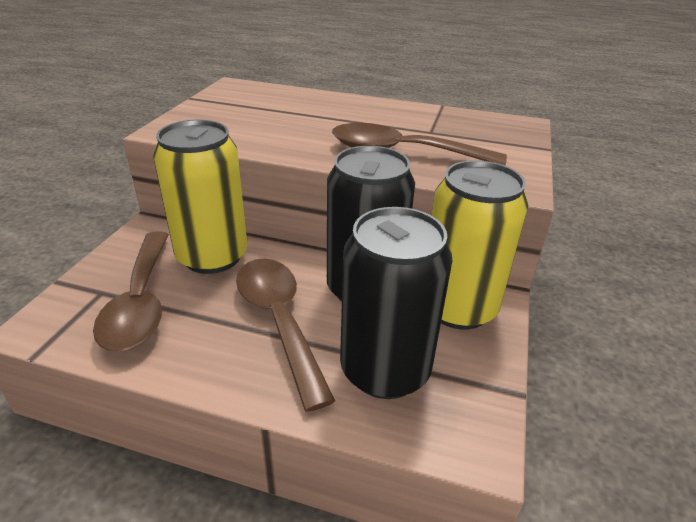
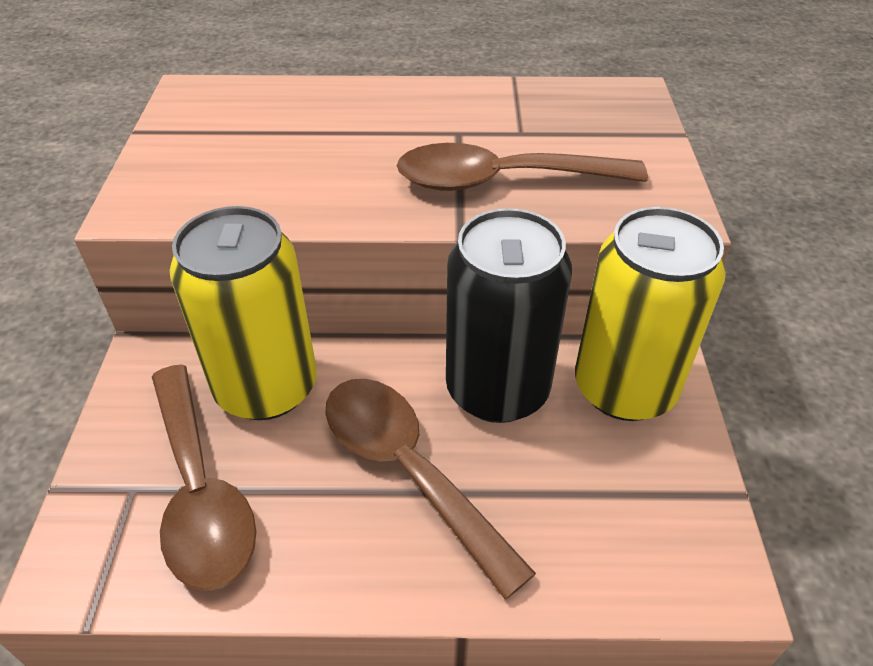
camera: 15 degrees left, 10 degrees up
(385, 370) = (573, 507): black can -> none

